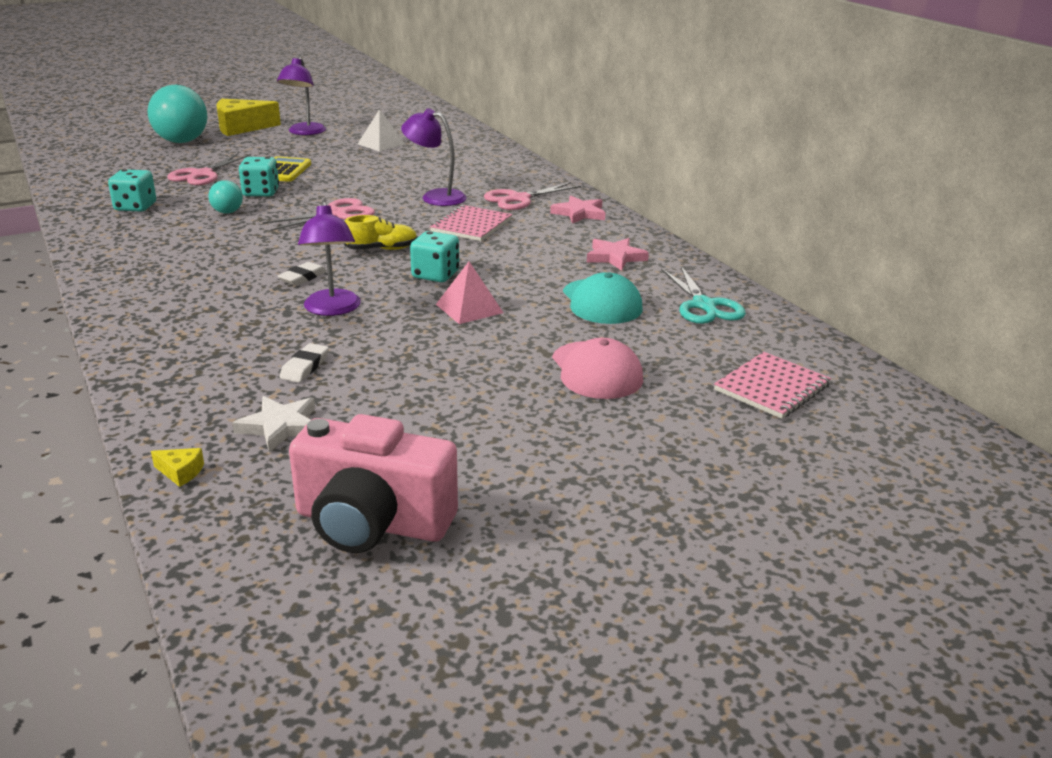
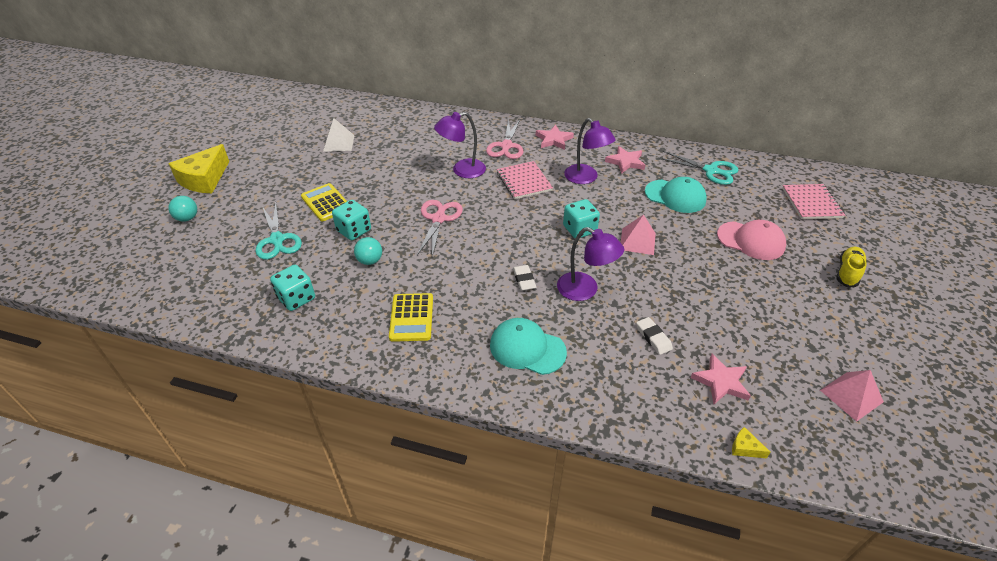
camera: 45 degrees left, 15 degrees up
(171, 253) = (411, 317): none -> yellow calculator
(181, 472) = (745, 448): yellow cheese -> yellow cheese turned 120 degrees counterclockwise
(182, 141) = (187, 218): turquoise ball -> turquoise ball, size x0.49
(196, 312) = (527, 348): none -> turquoise cap
(202, 175) = (277, 240): pink scissors -> turquoise scissors
(280, 426) = (721, 382): white star -> pink star
(304, 132) = (263, 159): purple lamp -> purple lamp (586, 178)
(372, 523) = (851, 396): pink camera -> pink pyramid
(381, 249) = (518, 229): yellow shoe -> yellow shoe (848, 272)

